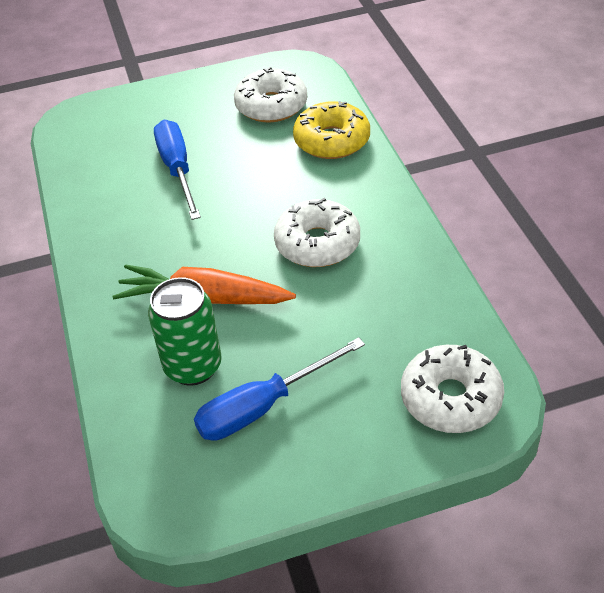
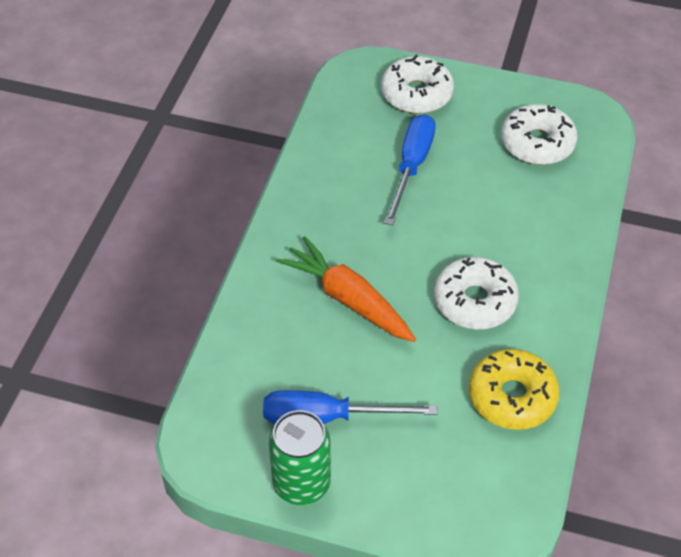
camera: 30 degrees right, 5 degrees up
(193, 366) = (300, 352): green can -> green can (301, 483)
(332, 140) = (563, 208): yellow donut -> yellow donut (512, 397)
(450, 398) = (475, 500): white donut -> white donut (416, 94)

